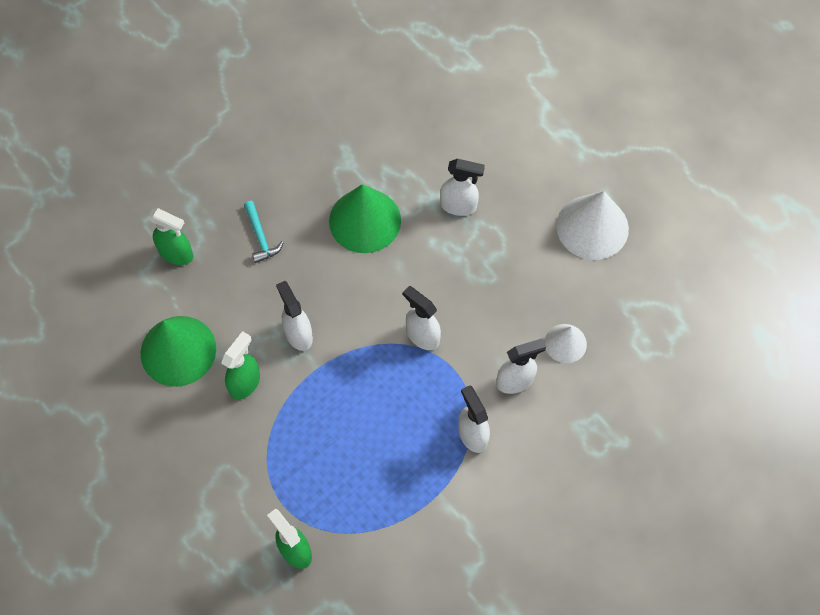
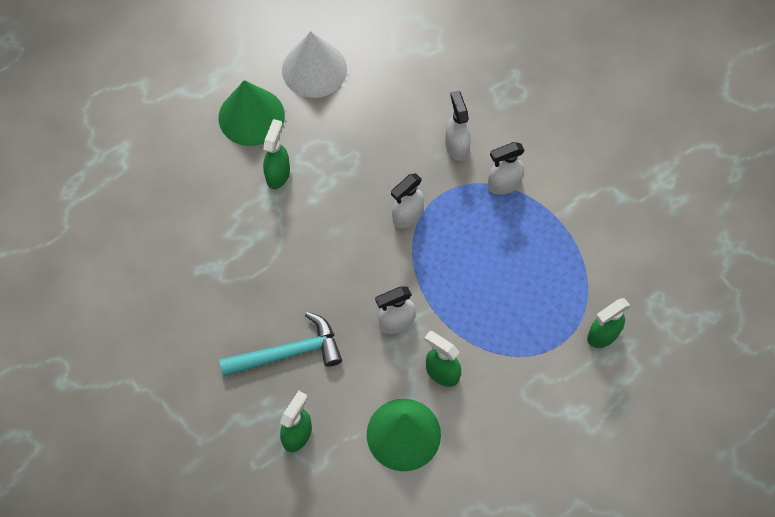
camera: 85 degrees left, 0 degrees up
(260, 237) = (288, 353): turquoise hammer -> turquoise hammer, size x1.80
(365, 220) = (282, 256): green cone -> green cone (251, 116)
(459, 206) = (278, 174): white spray bottle -> green spray bottle
(565, 343) = (424, 104): white cone -> none

